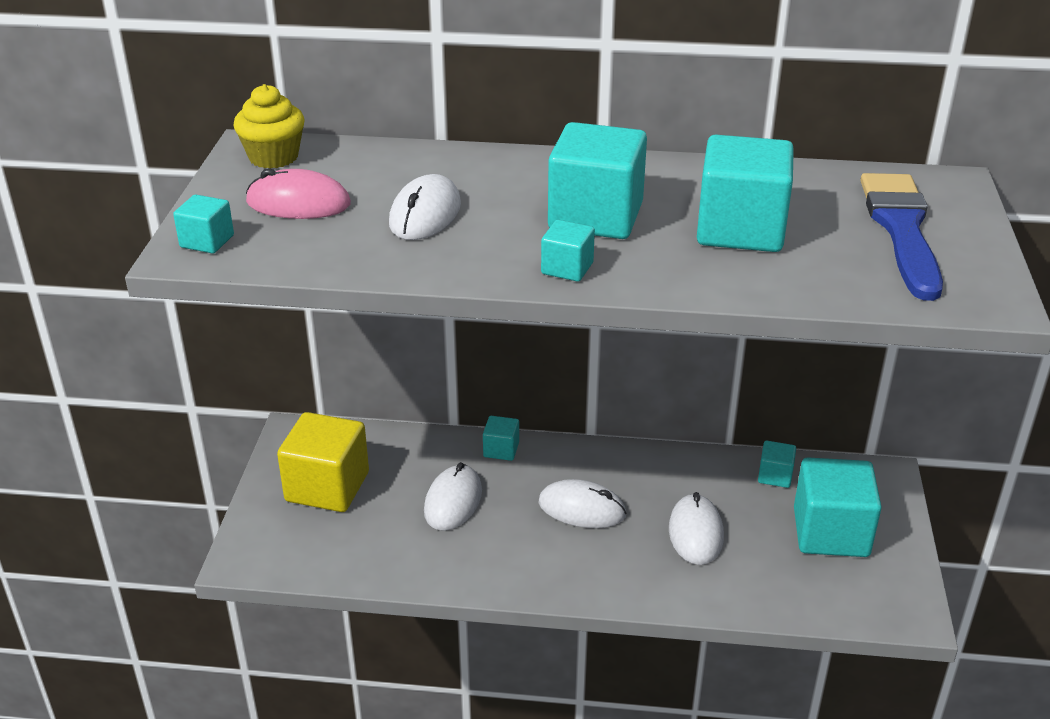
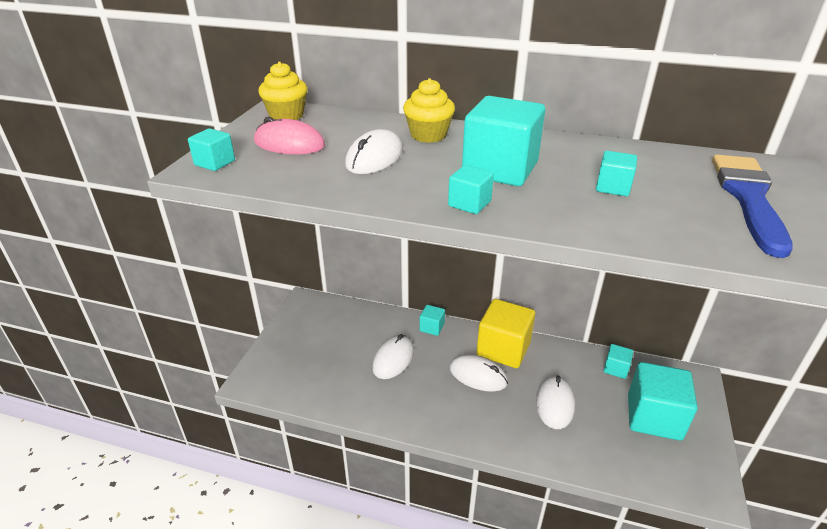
camera: 10 degrees right, 0 degrees up
(327, 487) = (316, 339): yellow cube -> yellow cube (503, 349)
(488, 173) = (428, 135): none -> yellow cupcake
(740, 230) = (613, 187): turquoise cube -> turquoise cube, size x0.48

